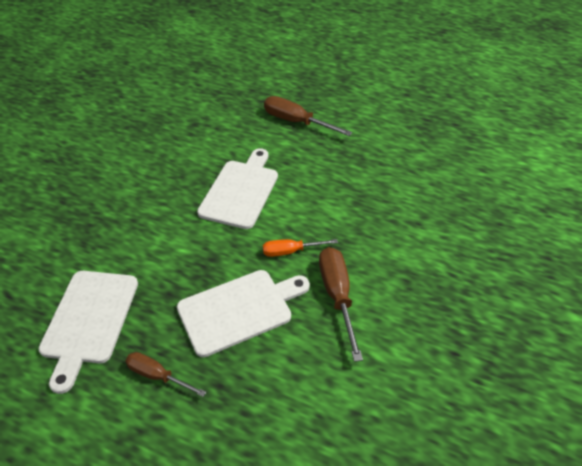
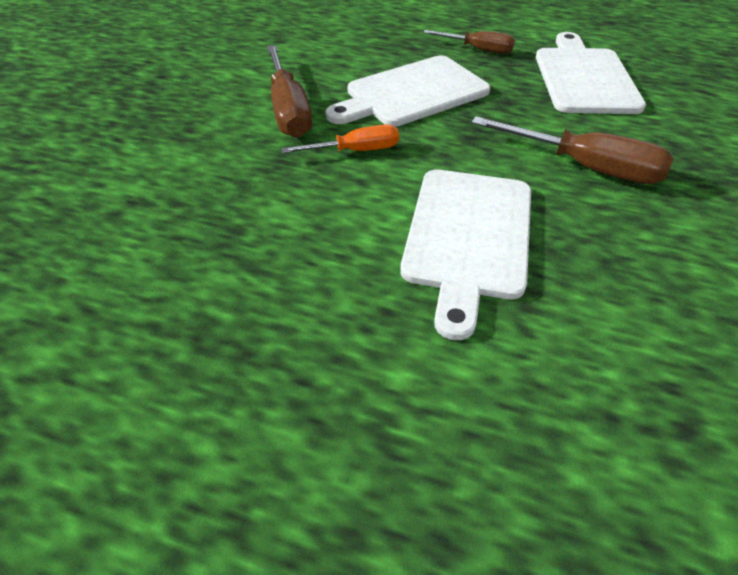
camera: 175 degrees right, 0 degrees up
(296, 122) = (378, 466): brown screwdriver -> brown screwdriver (585, 167)

